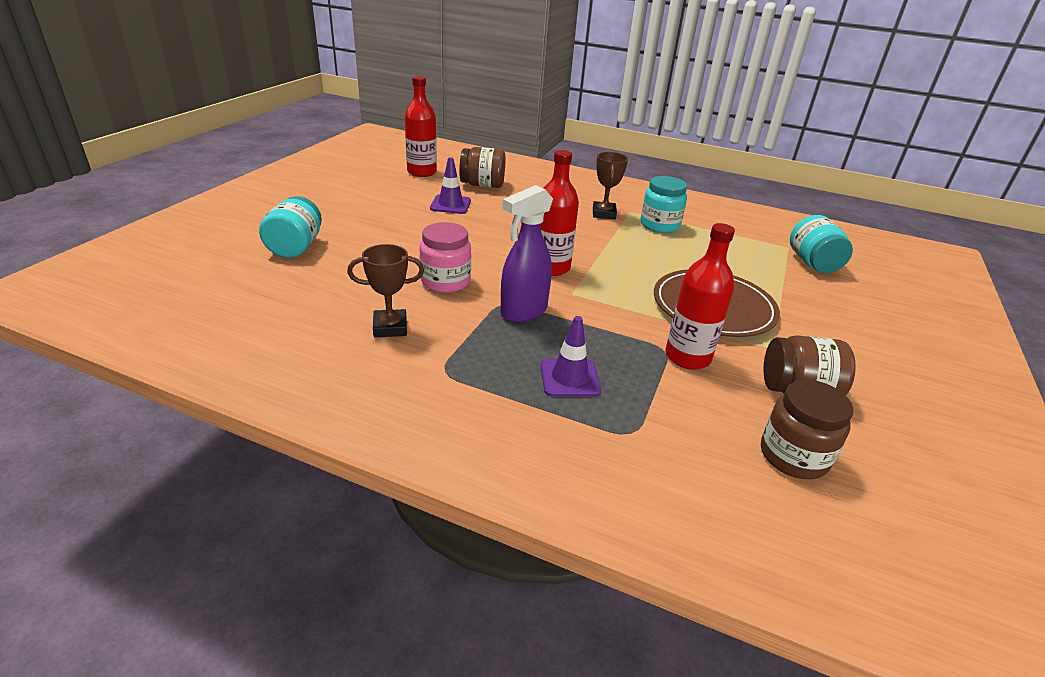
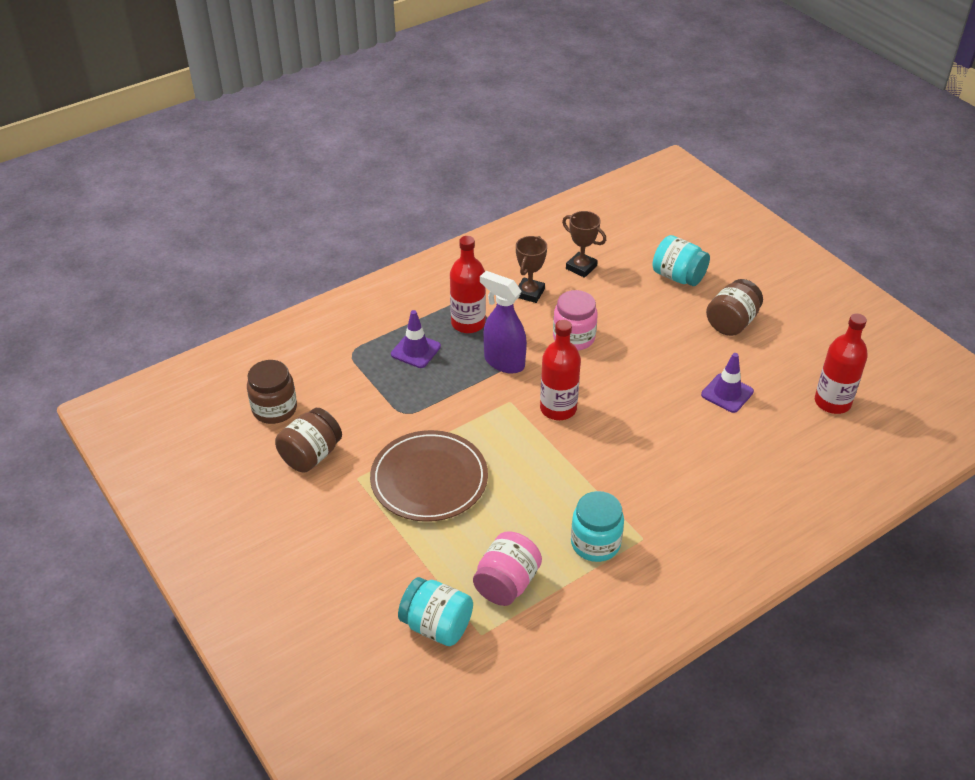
camera: 125 degrees right, 10 degrees up
(482, 185) = (774, 439): brown jar -> brown jar (731, 322)
(523, 312) = (504, 362): purple spray bottle -> purple spray bottle turned 45 degrees counterclockwise
(604, 214) = (648, 509): brown trophy -> brown trophy (581, 267)
(687, 357) = (388, 420): red bottle -> red bottle (468, 323)
(740, 247) = (507, 583): none -> pink jar

